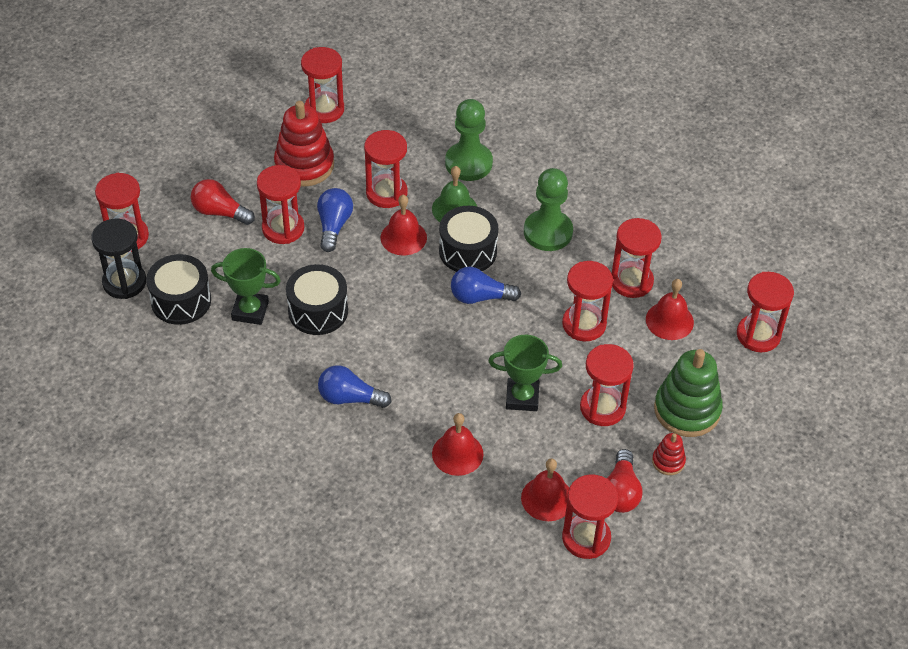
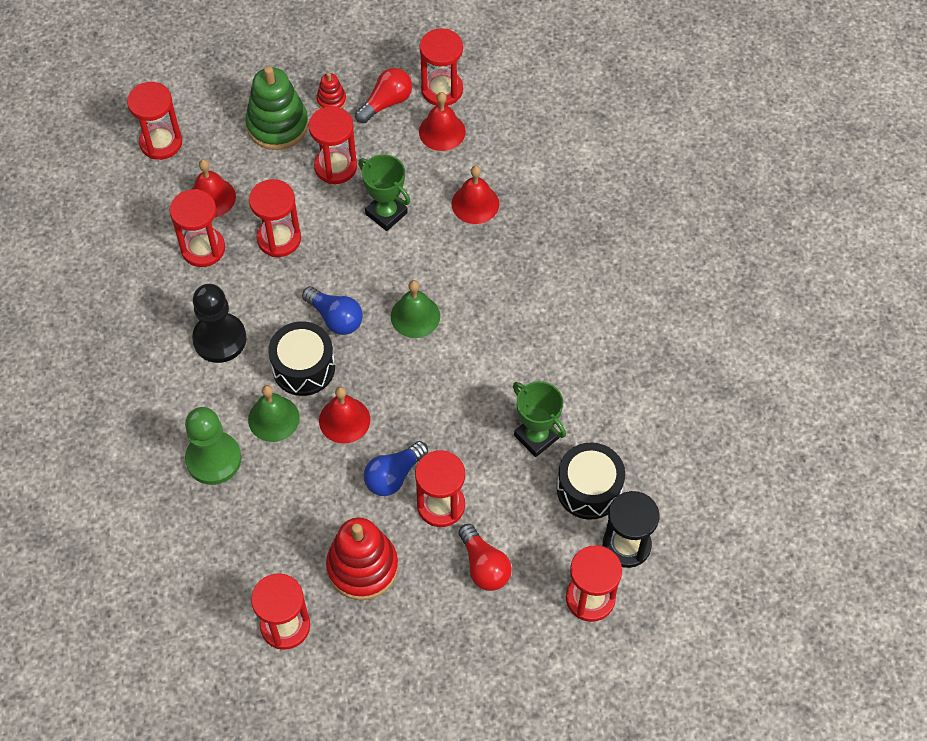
camera: 140 degrees left, 10 degrees up
(318, 311) = (479, 397): black drum -> none
(350, 398) = (518, 301): blue light bulb -> none
(386, 193) = (316, 479): red hourglass -> none
(421, 336) = (415, 316): none -> green bell
(548, 232) = (219, 339): green pawn -> black pawn

